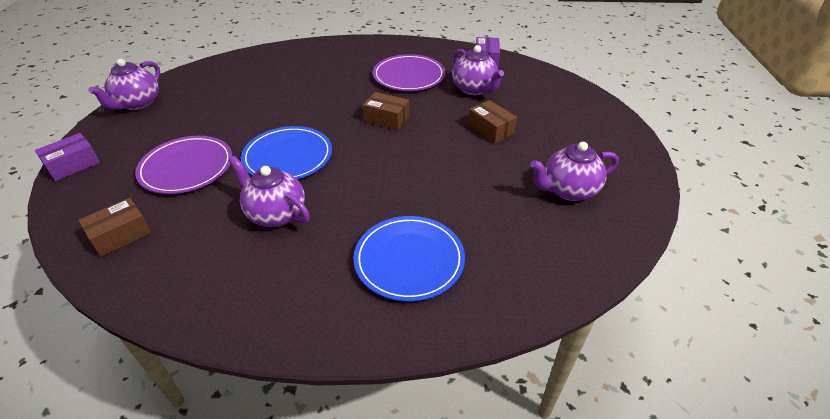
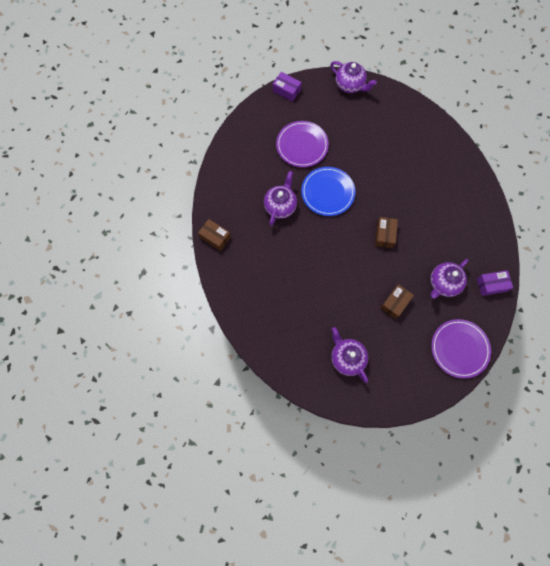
camera: 75 degrees right, 30 degrees up
(121, 235) = (246, 144): brown box -> brown box (215, 237)
(137, 104) = (350, 85): purple teapot -> purple teapot turned 150 degrees counterclockwise
(409, 76) = (445, 234): purple plate -> purple plate (459, 348)
(409, 260) = (267, 281): blue plate -> none

